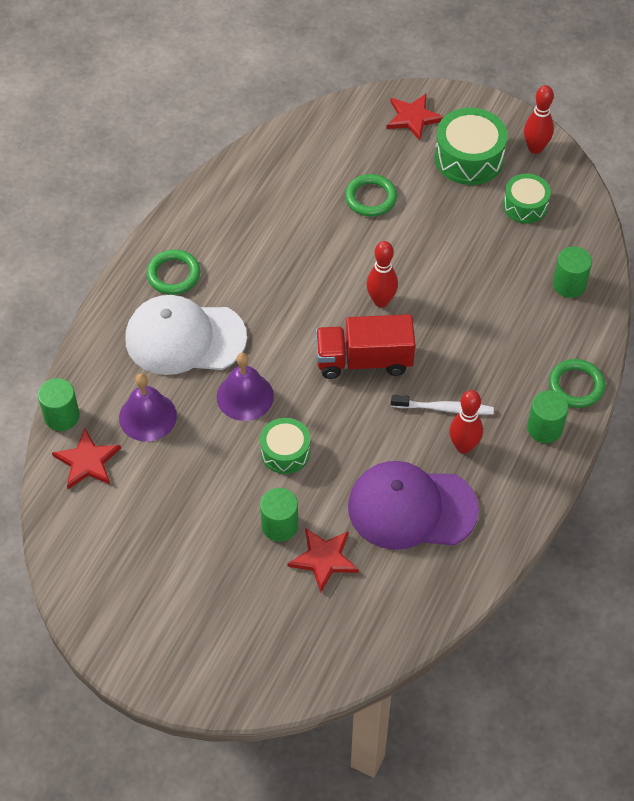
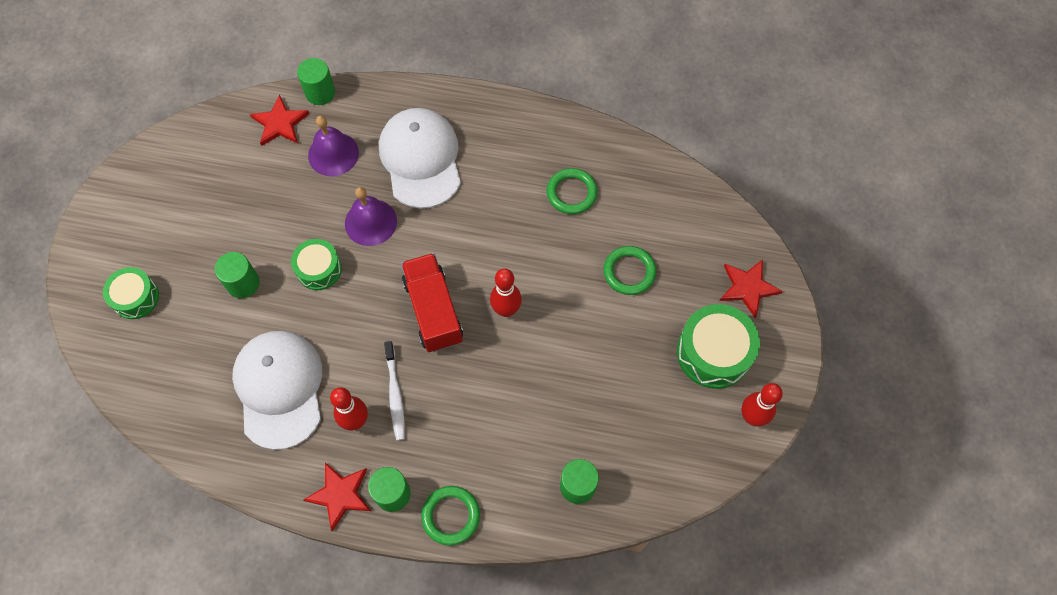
camera: 75 degrees right, 10 degrees up
(173, 275) = (487, 132): green ring -> green ring (571, 193)
(324, 559) = (215, 327): red star -> red star (340, 495)
(411, 508) = (279, 388): purple cap -> white cap
(525, 205) = (668, 421): green drum -> green drum (136, 297)

